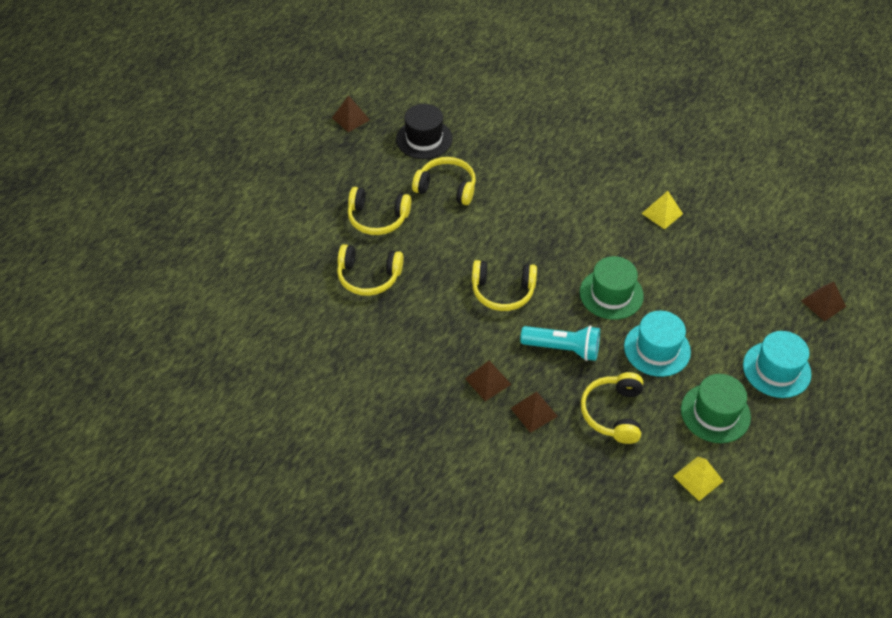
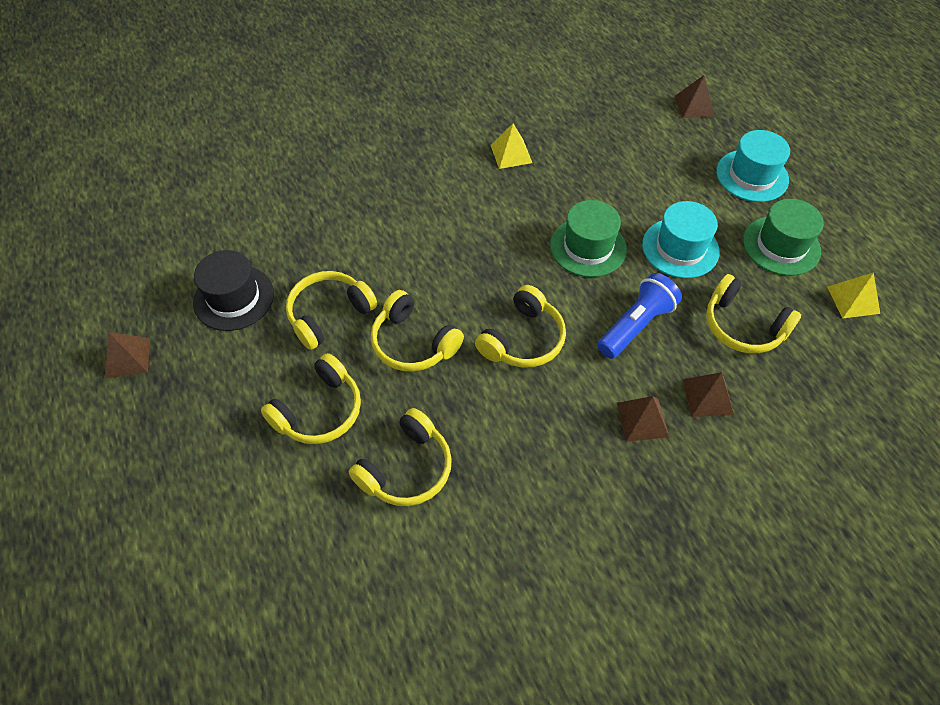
camera: 60 degrees left, 5 degrees up
(457, 237) = (413, 343): none -> yellow headphones
(563, 348) = (636, 325): turquoise flashlight -> blue flashlight

